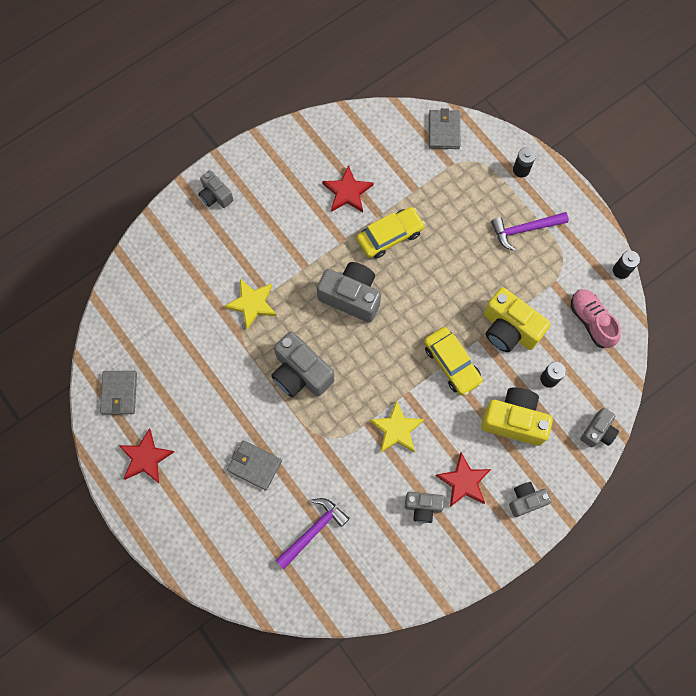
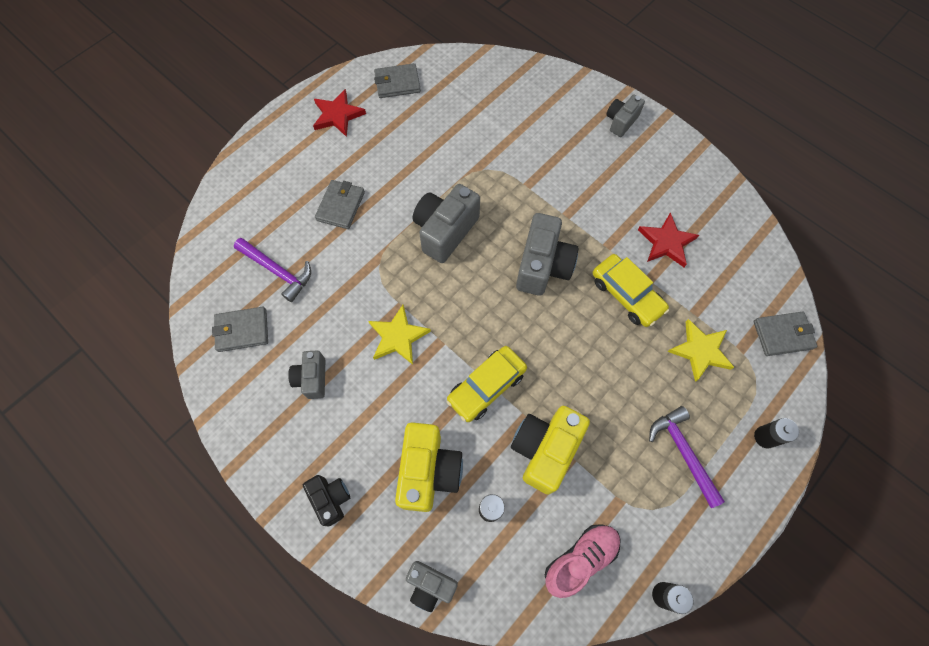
camera: 80 degrees right, 5 degrees down
(252, 304) = (511, 174): yellow star -> yellow star (700, 351)
(367, 567) = (242, 330): none -> grey wallet
(463, 481) = (346, 420): red star -> none
(526, 500) = (331, 499): grey camera -> black camera

